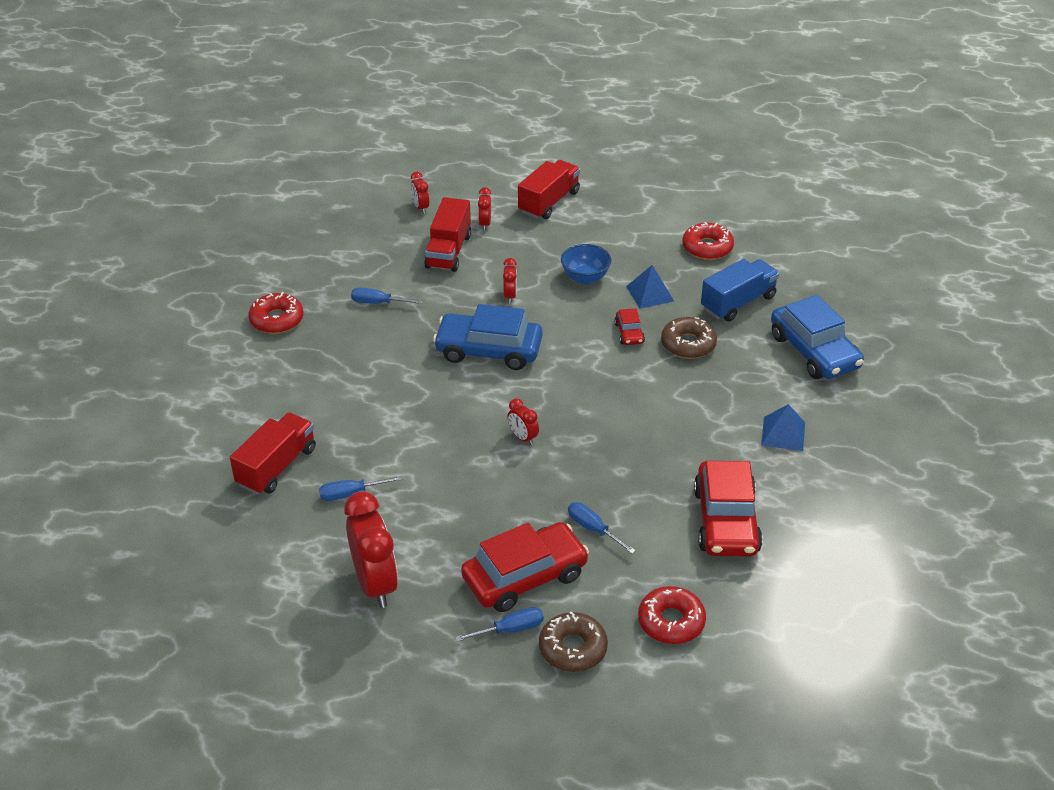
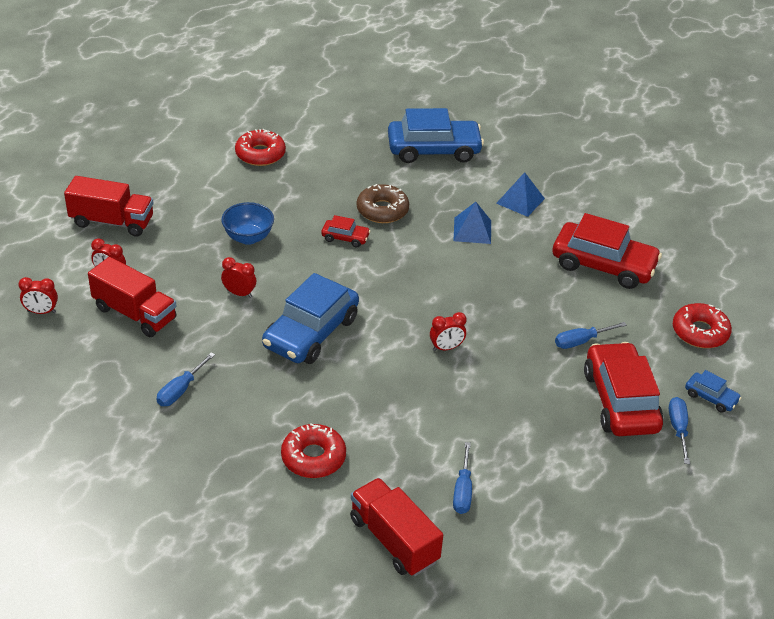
camera: 70 degrees left, 0 degrees up
(277, 320) = (150, 481): red donut -> red donut (313, 457)
(375, 584) = (592, 505): red clock -> none
(549, 202) = (112, 222): red truck -> red truck turned 135 degrees clockwise
(573, 648) = (711, 397): brown donut -> blue car
(650, 293) = (299, 207): blue pyramid -> blue pyramid (472, 230)
(738, 303) = (347, 165): blue truck -> none

